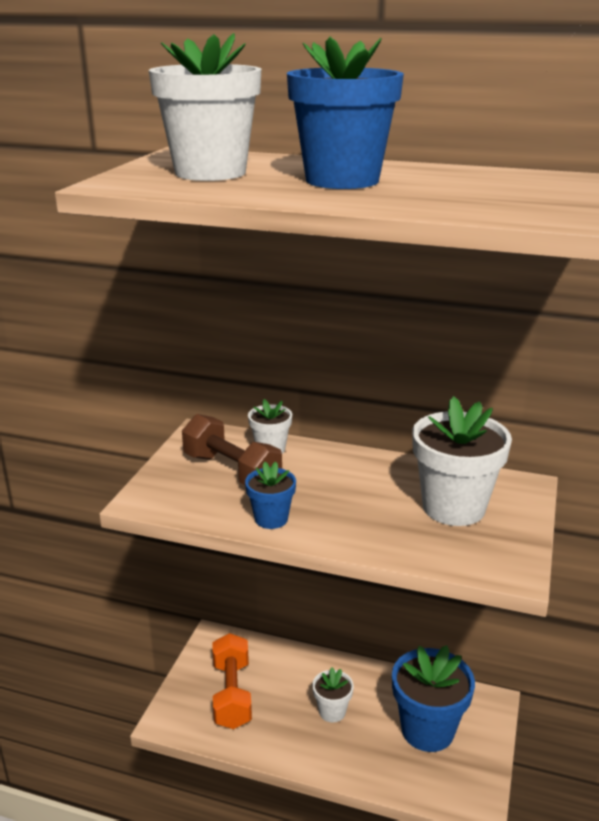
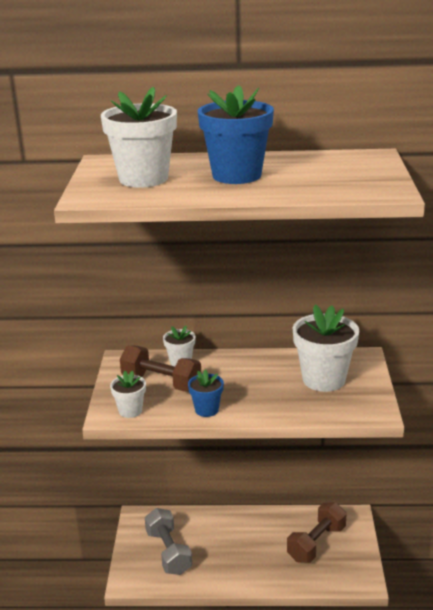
camera: 15 degrees left, 0 degrees up
(232, 694) = (168, 552): orange dumbbell -> grey dumbbell
(332, 711) = (246, 547): white flower pot -> white flower pot (130, 411)
(427, 730) = (316, 543): blue flower pot -> brown dumbbell

